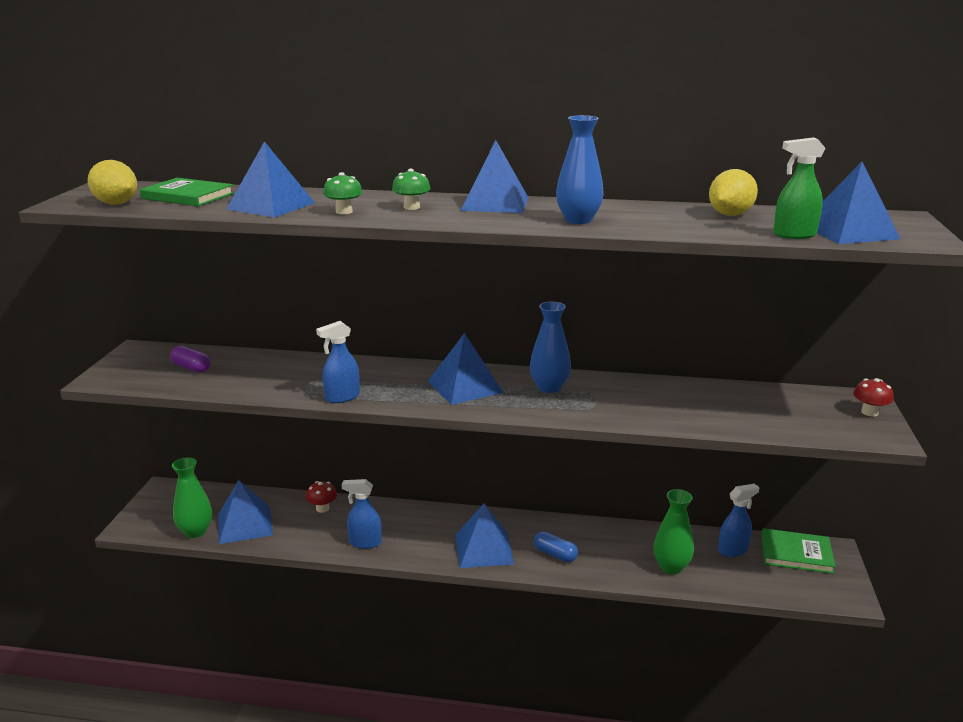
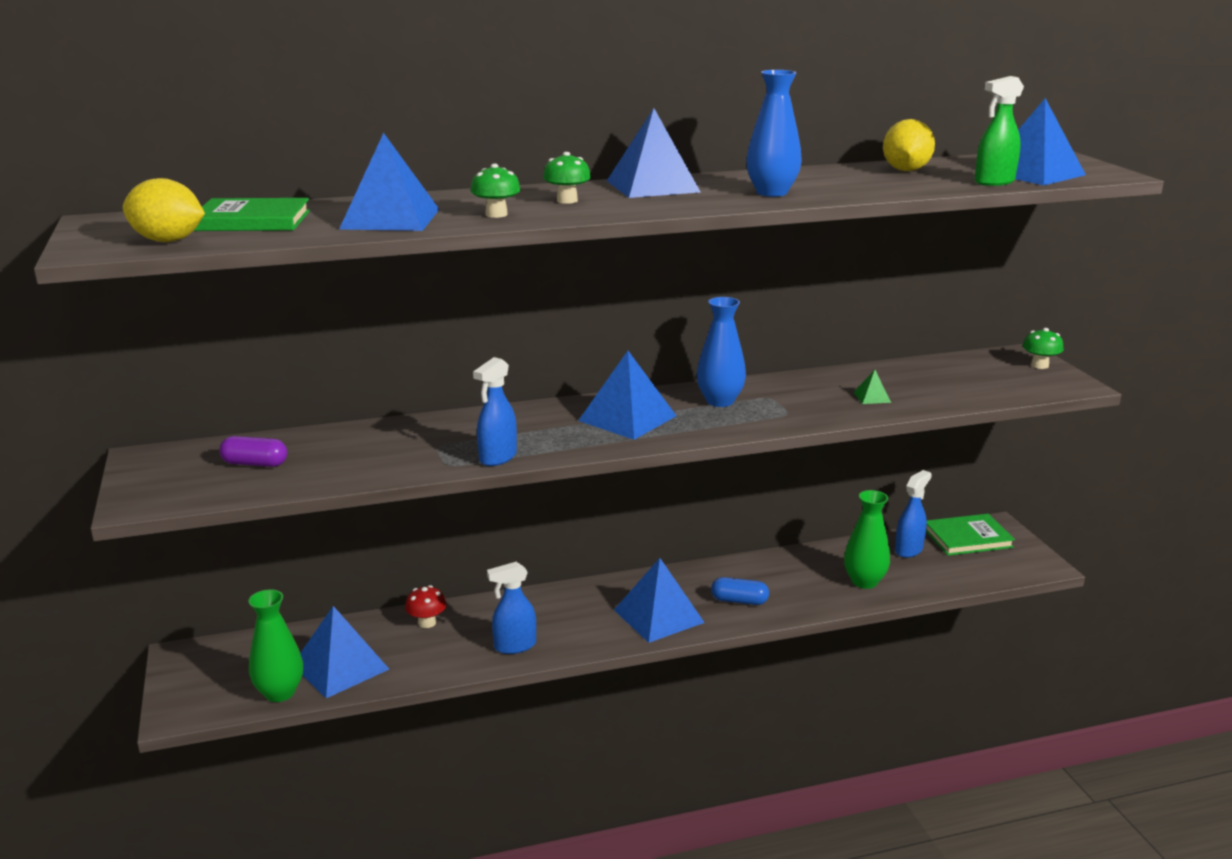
camera: 25 degrees left, 0 degrees up
(679, 410) = (872, 397): none -> green pyramid
(869, 412) = (1039, 365): red mushroom -> green mushroom

